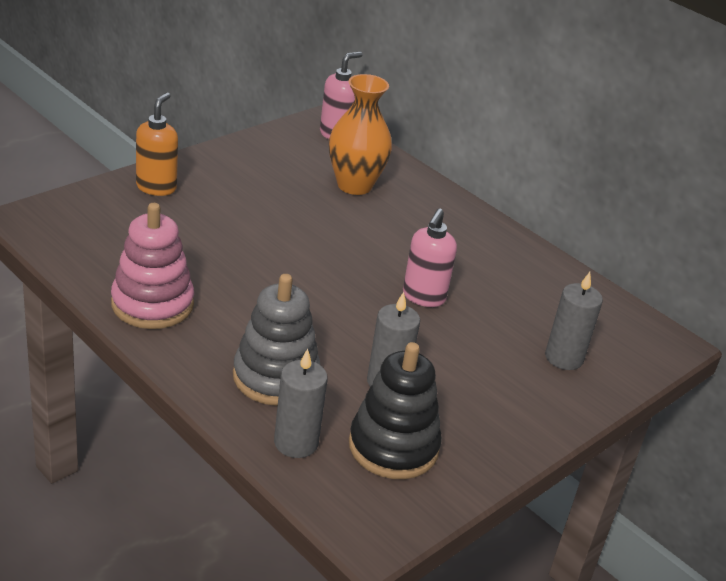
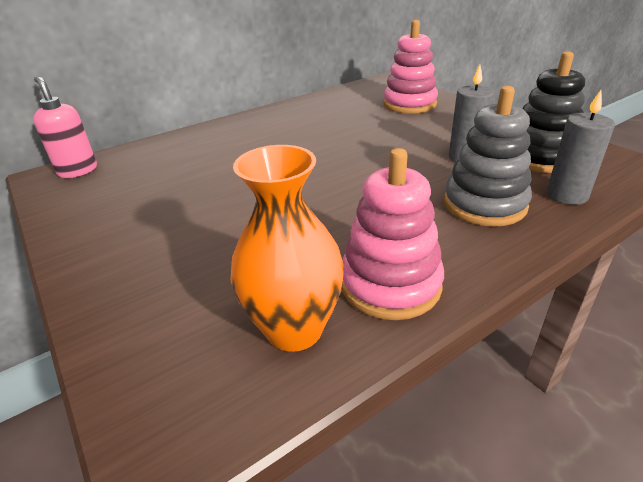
camera: 75 degrees left, 0 degrees up
(156, 187) = (125, 292): orange soap dispenser -> none
(354, 185) = (176, 164): orange vase -> orange vase (294, 329)
(423, 297) = (350, 141): pink soap dispenser -> none
(564, 358) = (409, 104): grey candle -> pink stacking toy

